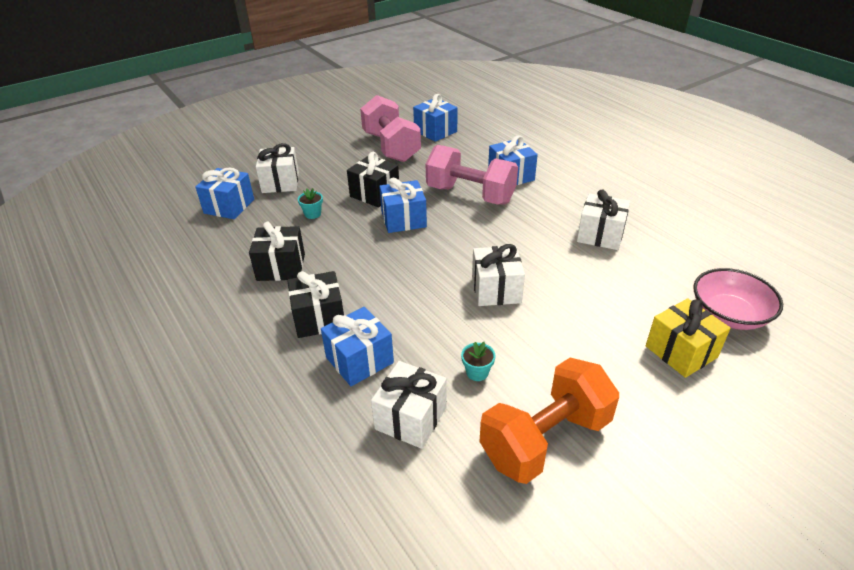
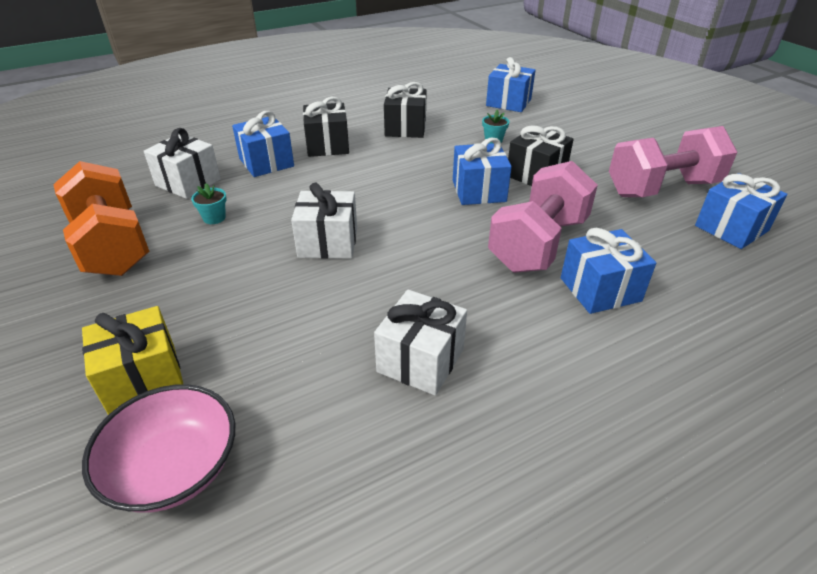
camera: 95 degrees right, 0 degrees up
(280, 182) = (556, 123): white gift -> none

